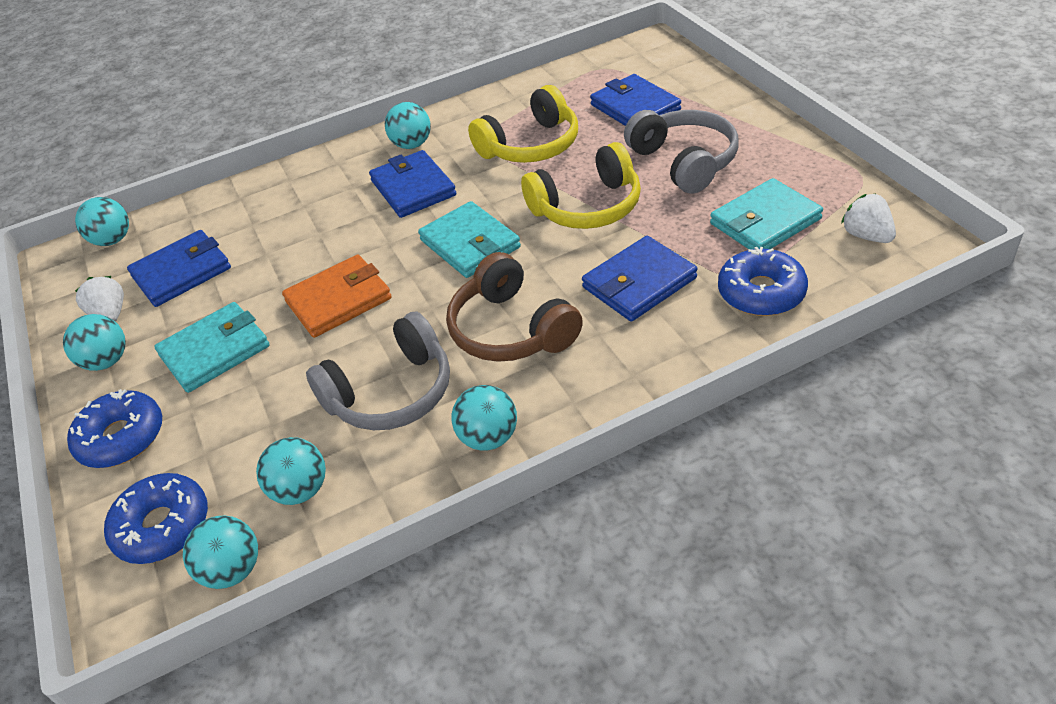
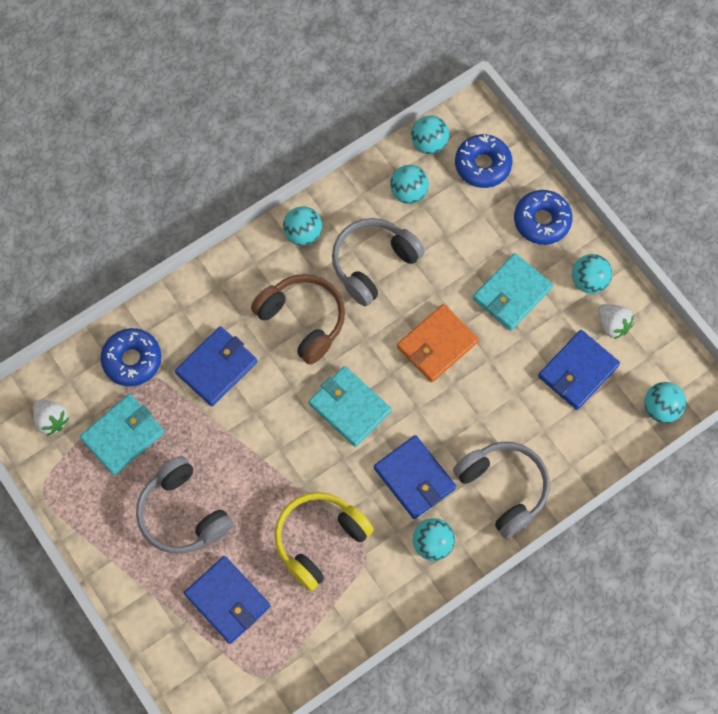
camera: 165 degrees right, 25 degrees up
(320, 181) = (503, 488): none -> grey headphones
(587, 207) = (261, 453): yellow headphones -> none

